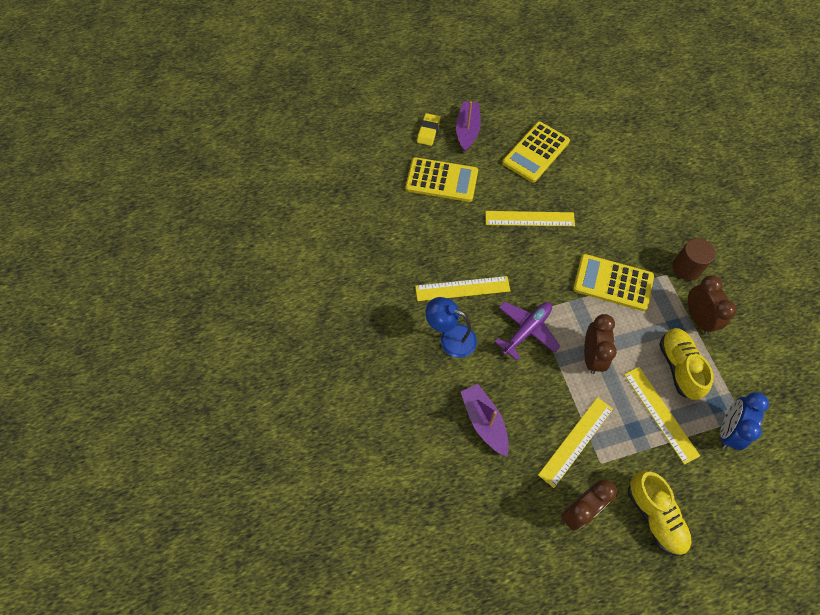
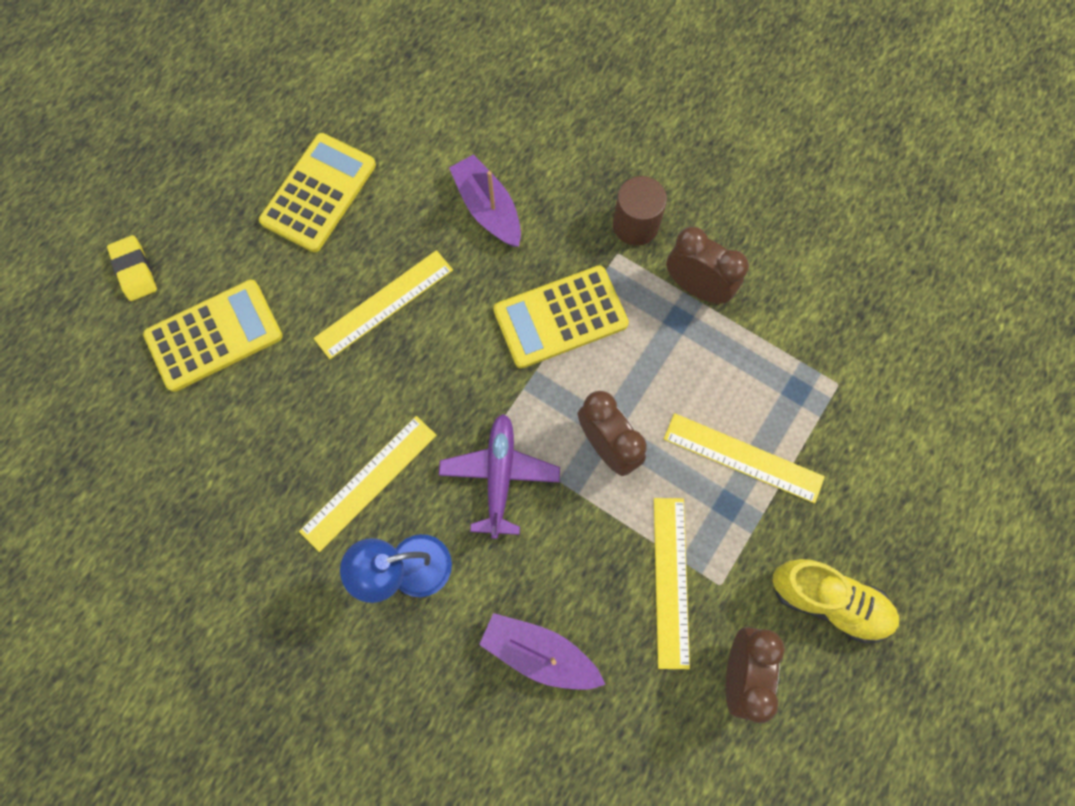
camera: 40 degrees left, 10 degrees up
(467, 130) = (193, 227): purple boat -> purple boat (488, 208)
(536, 152) = (318, 193): yellow calculator -> yellow calculator turned 150 degrees counterclockwise
(679, 367) = (720, 374): yellow shoe -> none
(728, 430) = (832, 415): blue clock -> none

